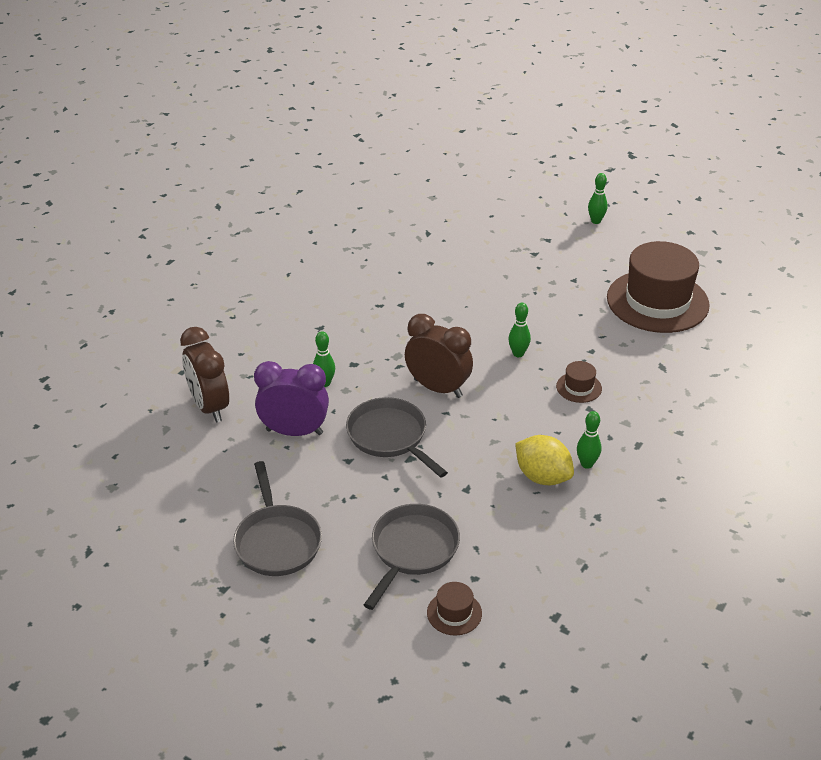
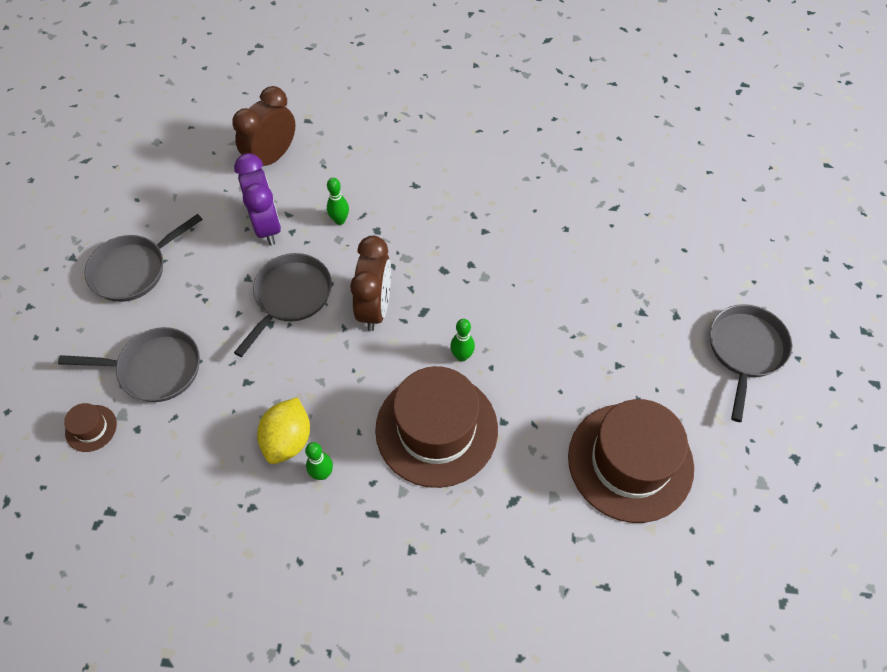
camera: 65 degrees right, 20 degrees up
(579, 387) = (436, 429): brown hat -> brown hat, size x2.42
(596, 221) = (745, 351): green bowling pin -> grey pan

